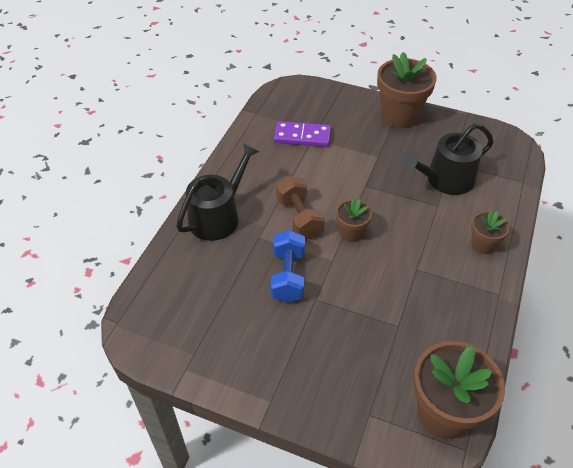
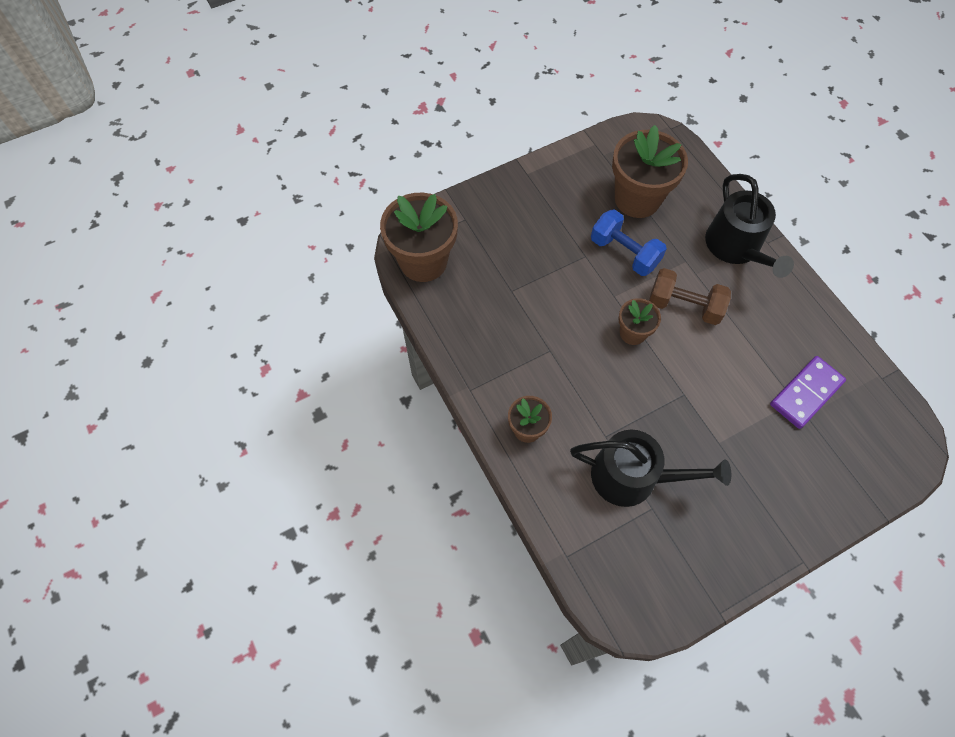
camera: 130 degrees right, 15 degrees up
(399, 116) = (773, 527): brown flower pot -> brown flower pot (637, 199)
(445, 180) = (632, 477): black watering can -> black watering can turned 90 degrees clockwise

